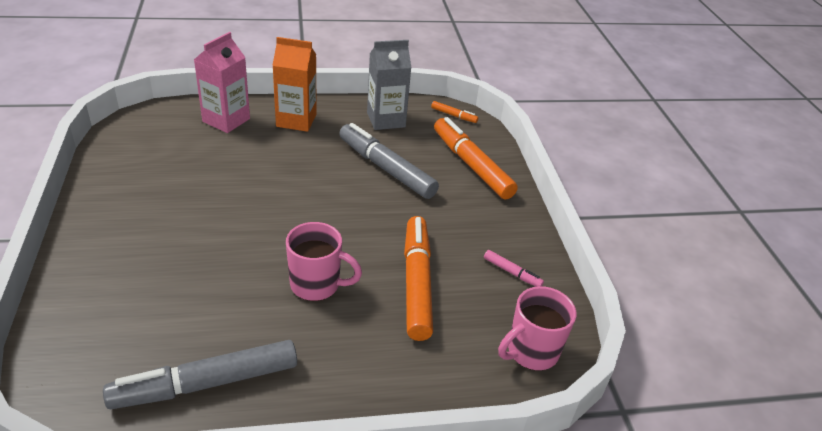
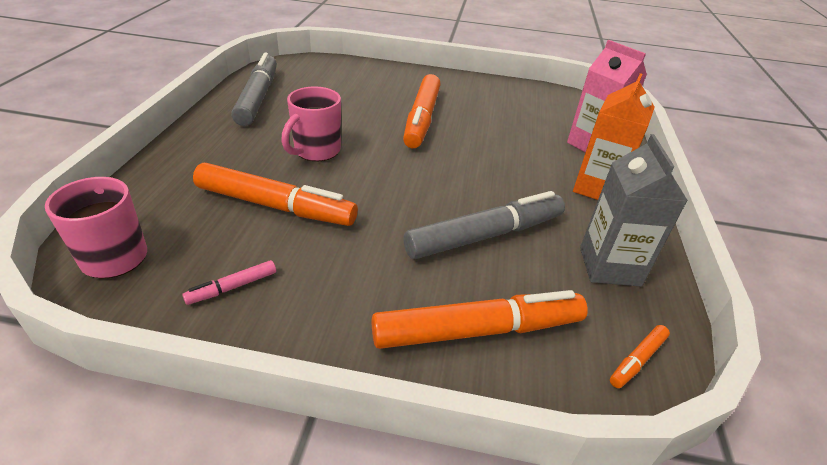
camera: 110 degrees right, 0 degrees up
(213, 224) = (422, 119): none -> orange marker

